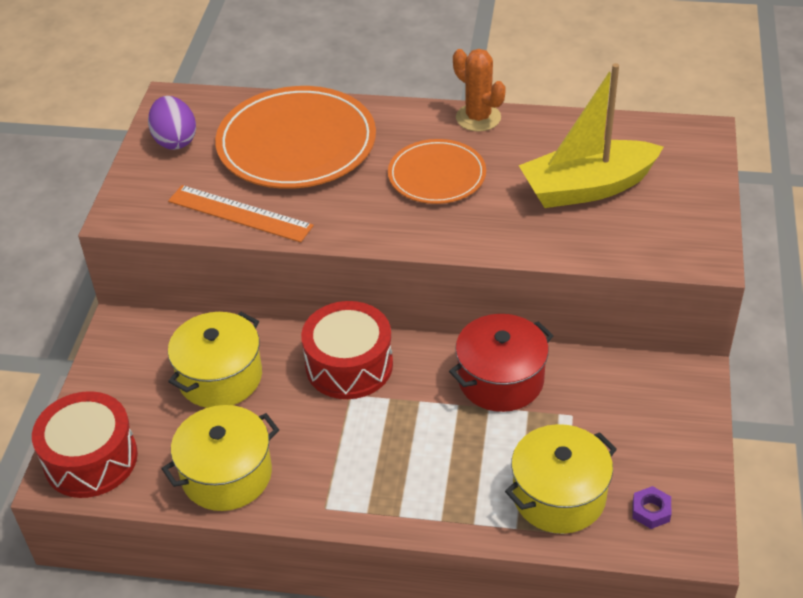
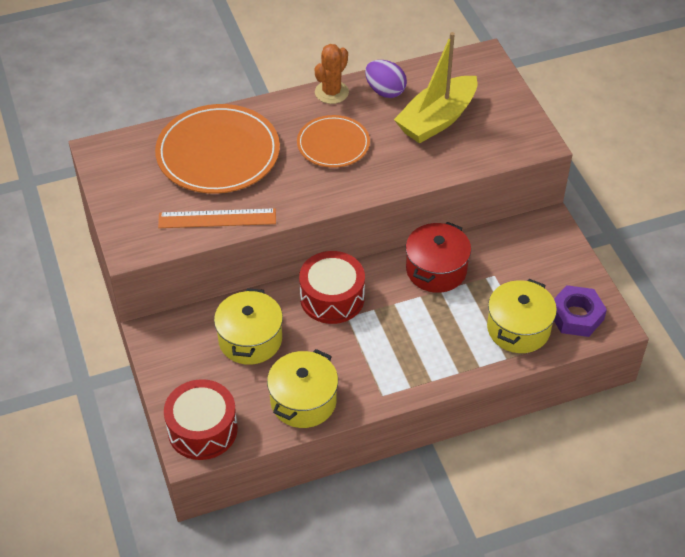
camera: 30 degrees left, 5 degrees up
(175, 140) = (126, 181): purple egg -> purple egg (385, 91)
(478, 118) = (331, 92): orange cactus -> orange cactus turned 75 degrees counterclockwise
(651, 511) = (576, 316): purple nut -> purple nut, size x1.95

